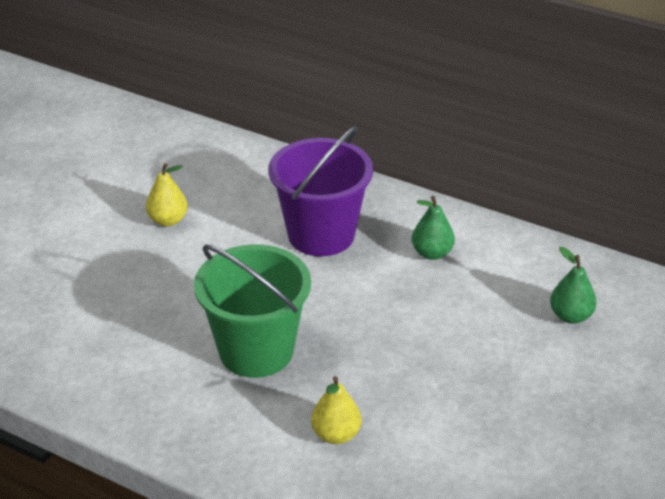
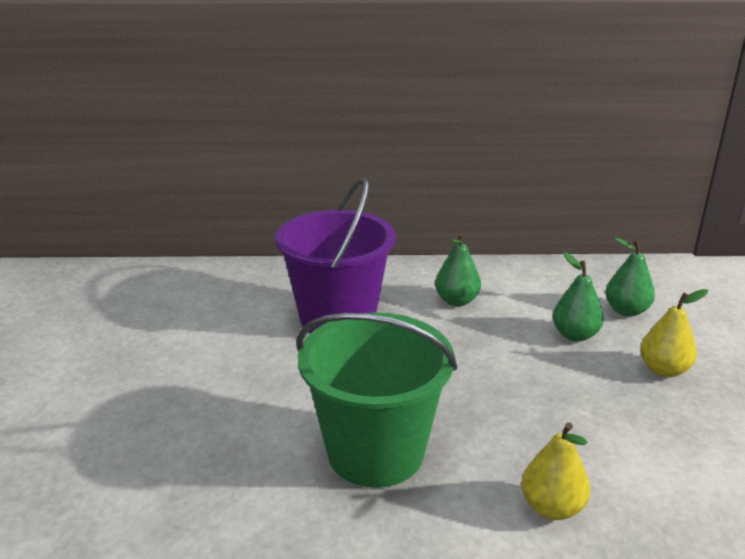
camera: 30 degrees left, 10 degrees down
(168, 220) = (157, 356): yellow pear -> yellow pear (663, 370)
(498, 321) = (575, 335): none -> green pear

